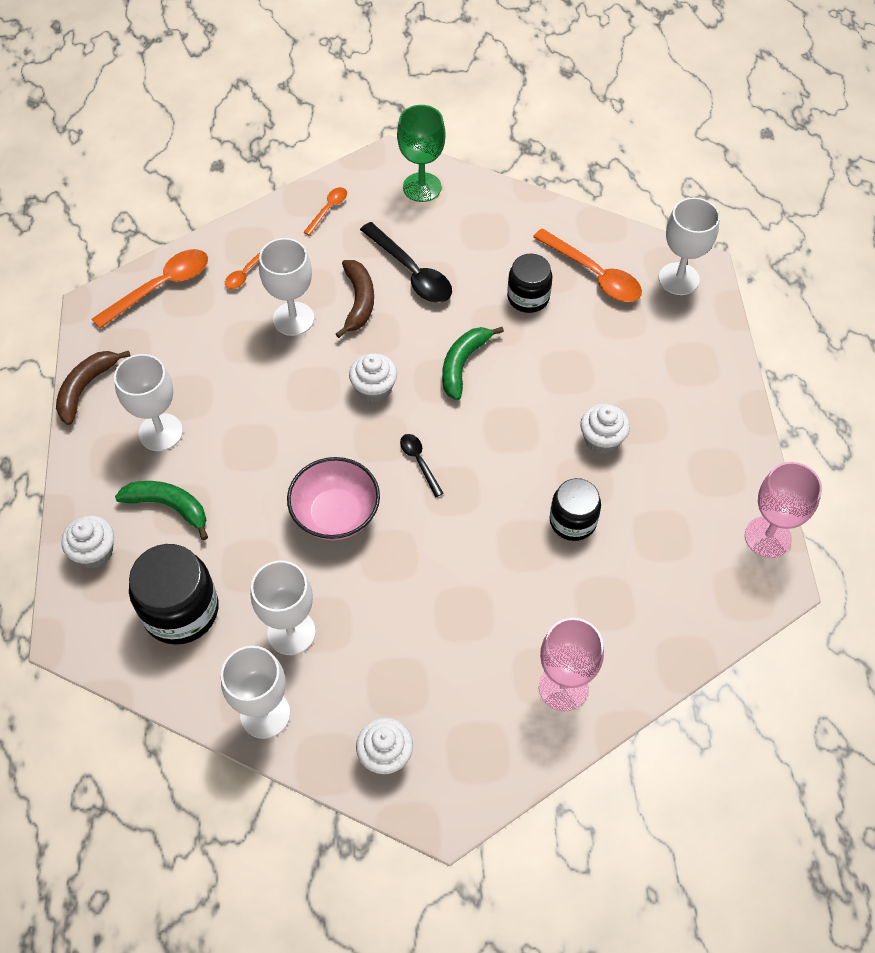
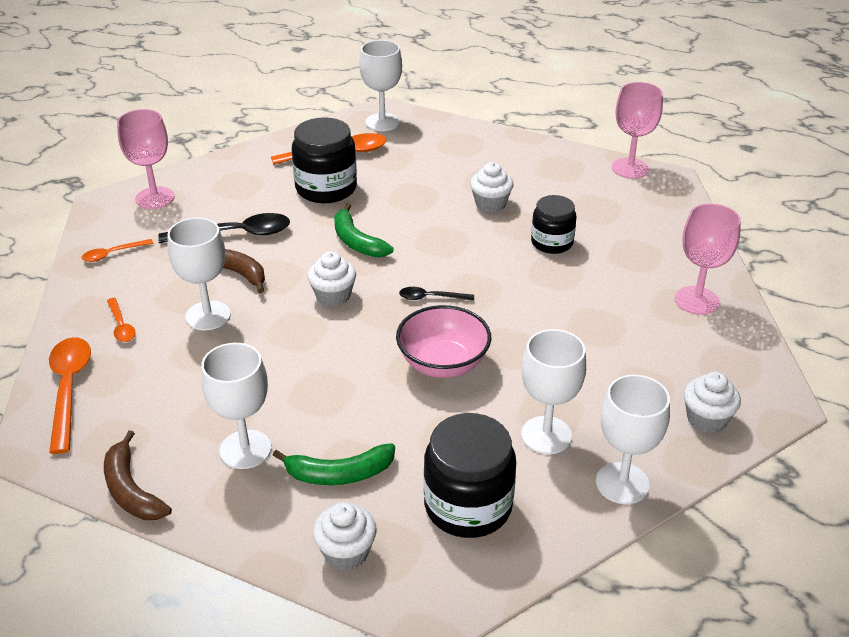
camera: 60 degrees left, 20 degrees down
(168, 506) = (339, 473): green banana -> green banana turned 150 degrees counterclockwise
(328, 209) = (112, 254): orange spoon -> orange spoon turned 90 degrees counterclockwise
(422, 187) = (155, 198): green goblet -> pink goblet
(528, 297) = (326, 188): black jar -> black jar, size x1.56

